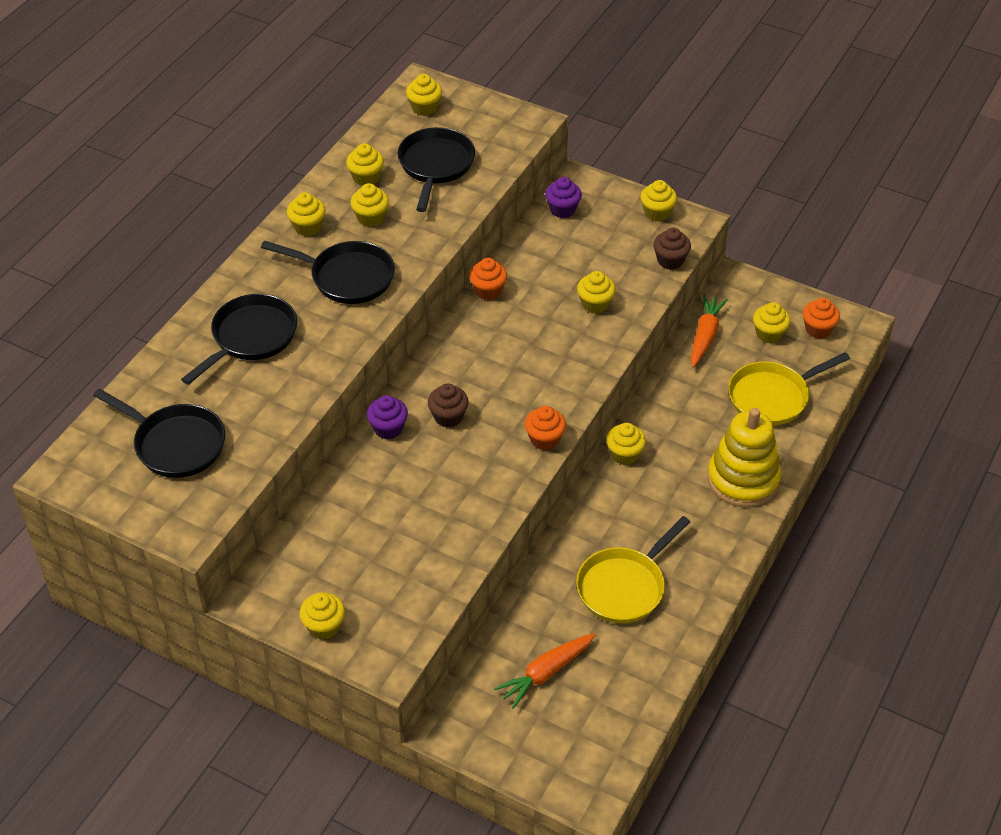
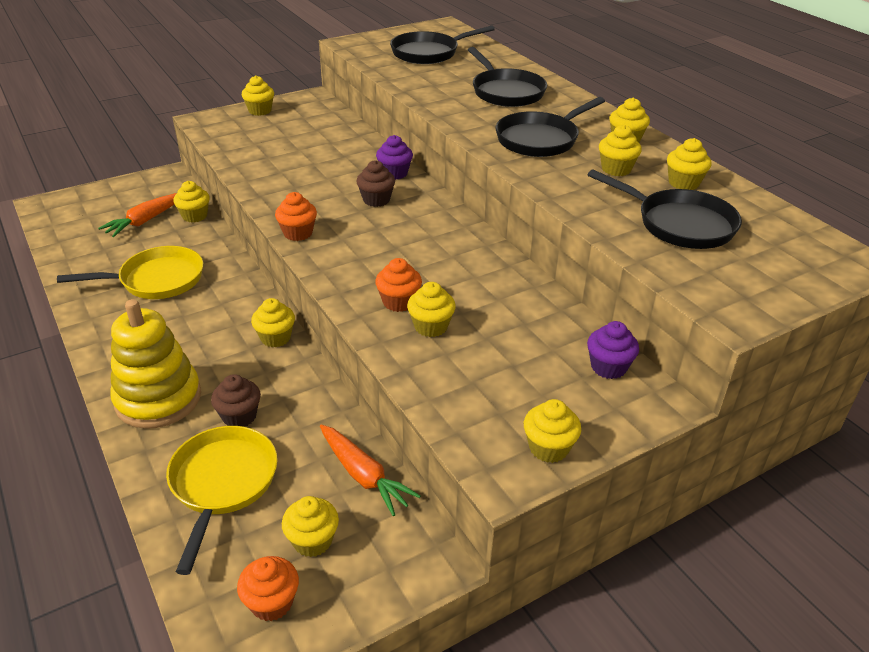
camera: 120 degrees right, 10 degrees down
(424, 108) = (802, 250): yellow cupcake -> yellow cupcake (194, 216)
(488, 291) = (511, 269): orange cupcake -> orange cupcake (399, 302)
(546, 673) = (145, 221): orange carrot -> orange carrot turned 135 degrees counterclockwise
(624, 586) = (157, 280): yellow pan -> yellow pan turned 90 degrees clockwise
(670, 260) = (449, 416): brown cupcake -> brown cupcake (239, 416)

